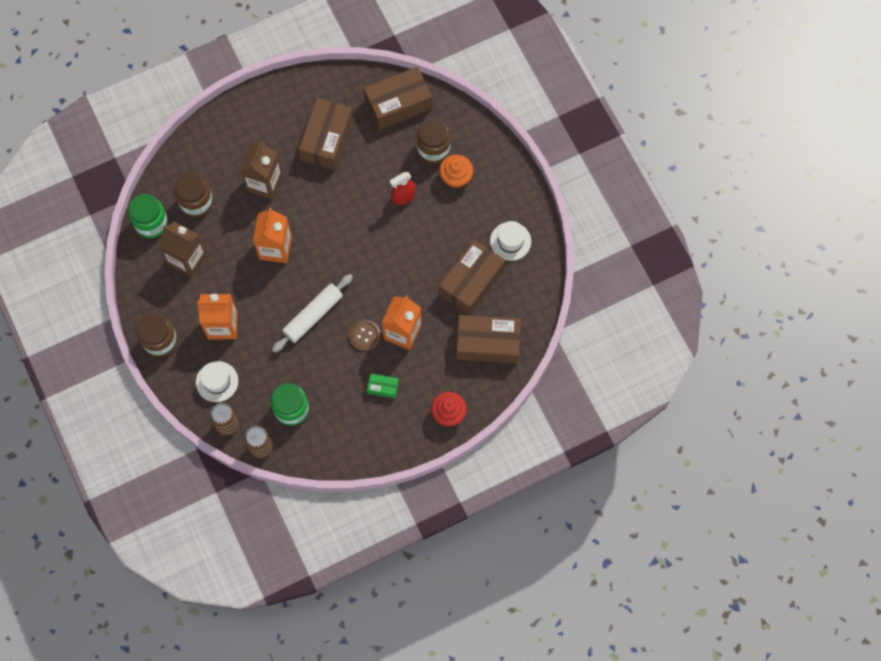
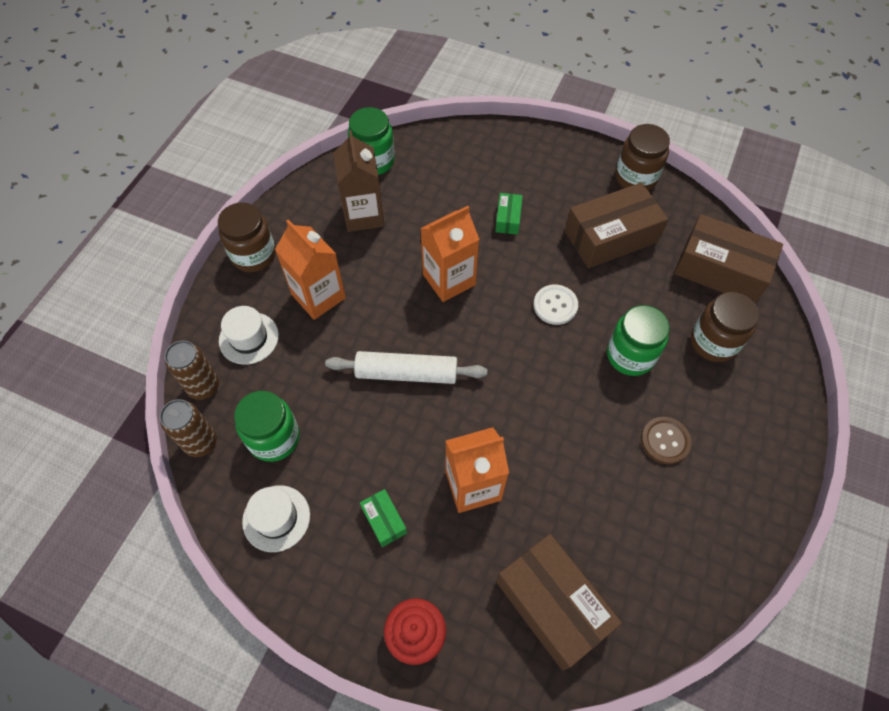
camera: 50 degrees right, 10 degrees down
(196, 202) = (430, 180): brown jar -> brown jar (635, 177)
(264, 183) = (508, 219): brown carton -> green box
(342, 207) = (555, 305): none -> white button
(364, 335) = (431, 446): brown button -> brown button (665, 441)
(403, 196) = (630, 355): red spray bottle -> green jar
(456, 177) = (709, 391): orange cupcake -> none
(471, 282) = (609, 514): brown box -> none
(510, 241) = (704, 518): white hat -> white hat (276, 518)

